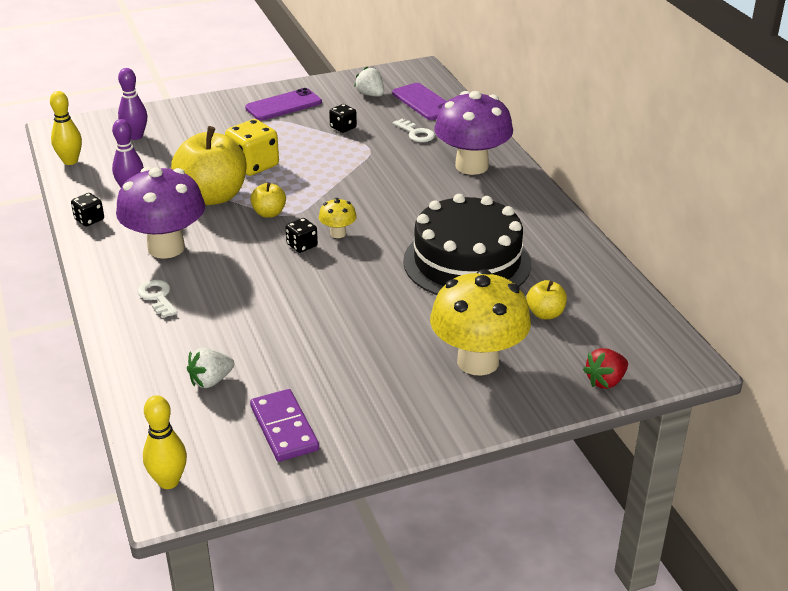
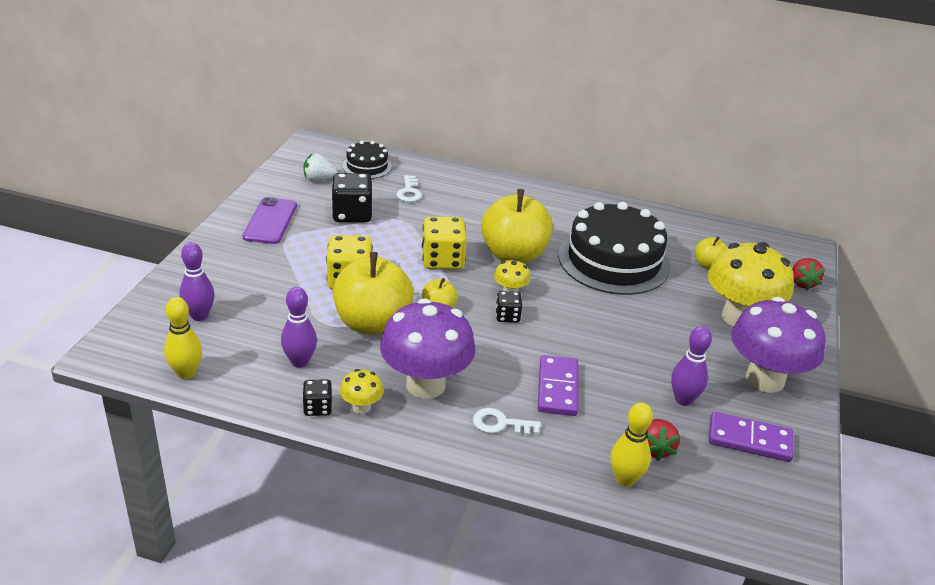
camera: 55 degrees left, 0 degrees up
(109, 235) = (361, 407): none -> yellow mushroom
(168, 481) = (774, 532): yellow bowling pin -> yellow bowling pin (625, 479)
(211, 381) = (655, 449): white strawberry -> red strawberry
(234, 304) = (557, 388): none -> purple domino
(299, 372) = (683, 399): none -> purple bowling pin
(339, 187) = (442, 260): none -> yellow dice
(343, 128) = (352, 214): black dice -> black dice, size x1.83
(397, 213) = (513, 255): none -> yellow apple
(416, 133) = (409, 192): white key -> white key turned 90 degrees clockwise
(424, 102) = (367, 166): purple phone -> black cake
(471, 166) = (488, 196): purple mushroom -> purple mushroom (764, 379)

